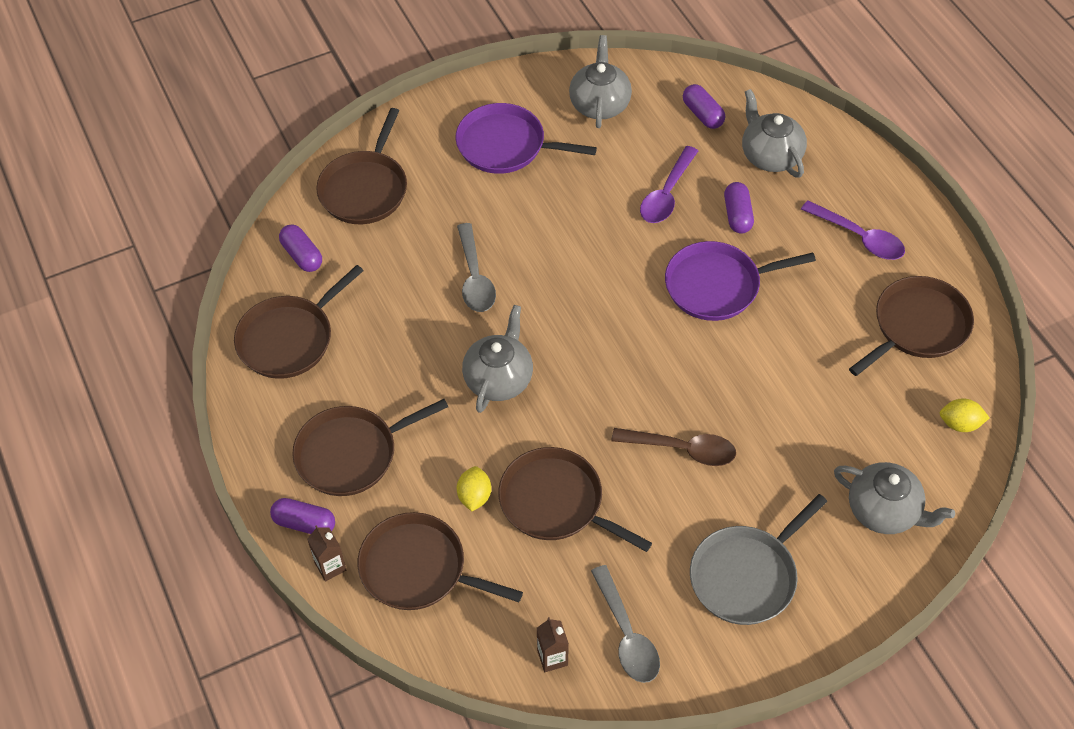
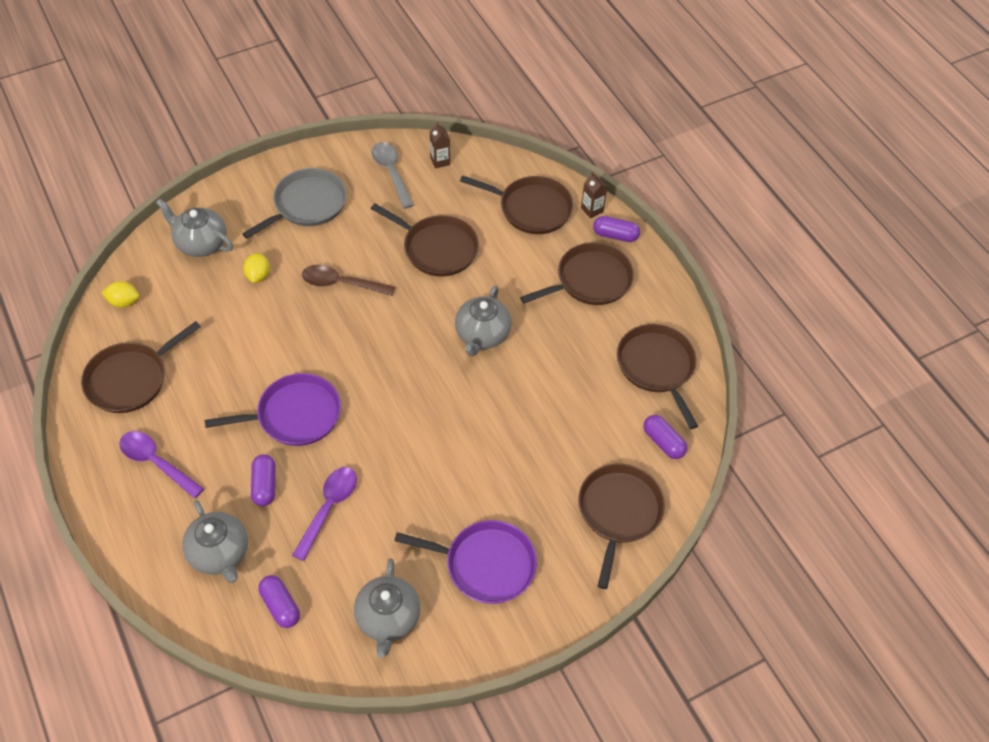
camera: 175 degrees right, 0 degrees up
(289, 338) = (657, 367): brown pan -> brown pan turned 60 degrees counterclockwise
(474, 496) = (496, 252): yellow lemon -> yellow lemon (258, 275)
(475, 278) = (507, 421): grey spoon -> none

